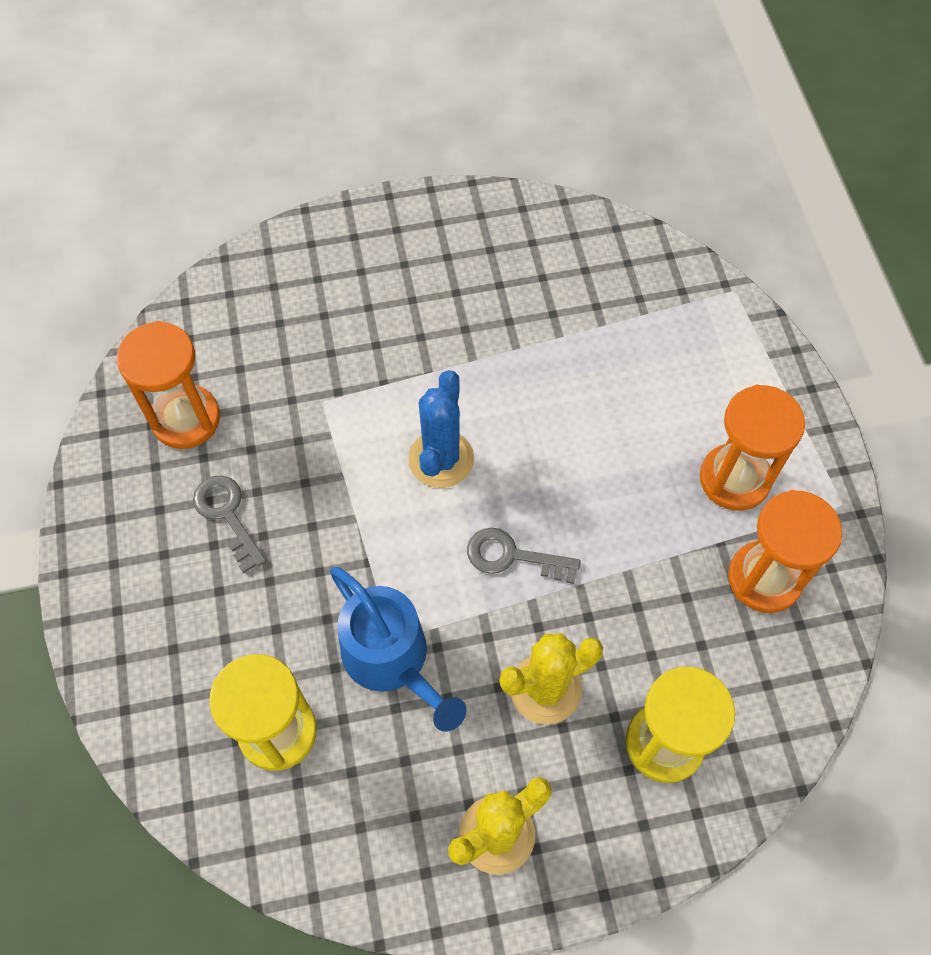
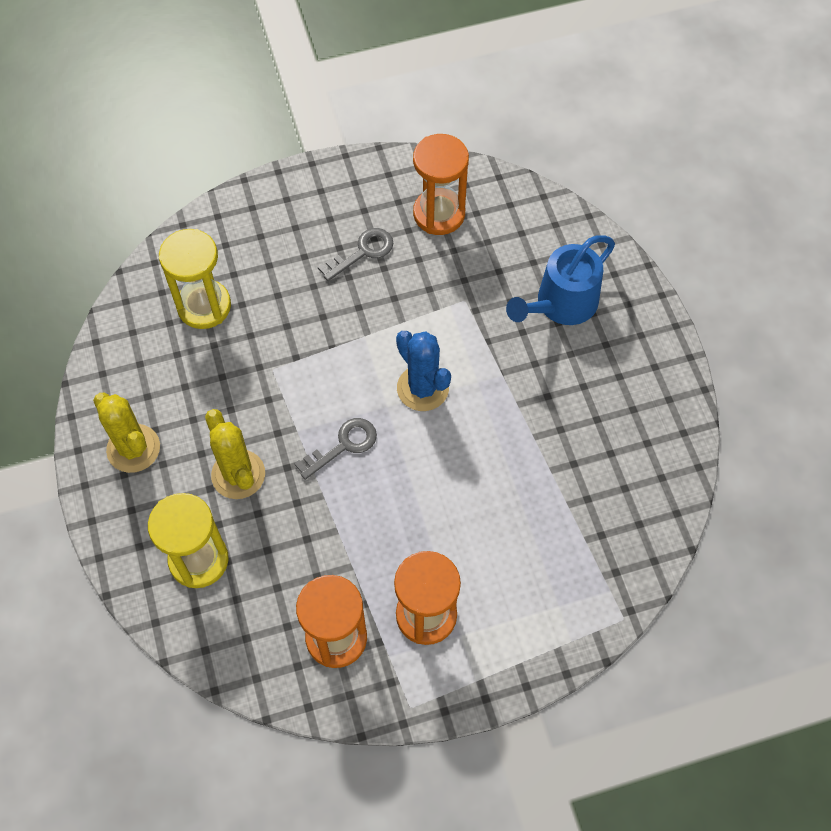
camera: 85 degrees right, 0 degrees up
(392, 661) = (256, 371): blue watering can -> blue watering can (560, 305)
(441, 459) = (422, 388): blue cactus -> blue cactus turned 45 degrees clockwise
(513, 556) = (343, 446): grey key -> grey key turned 45 degrees clockwise

